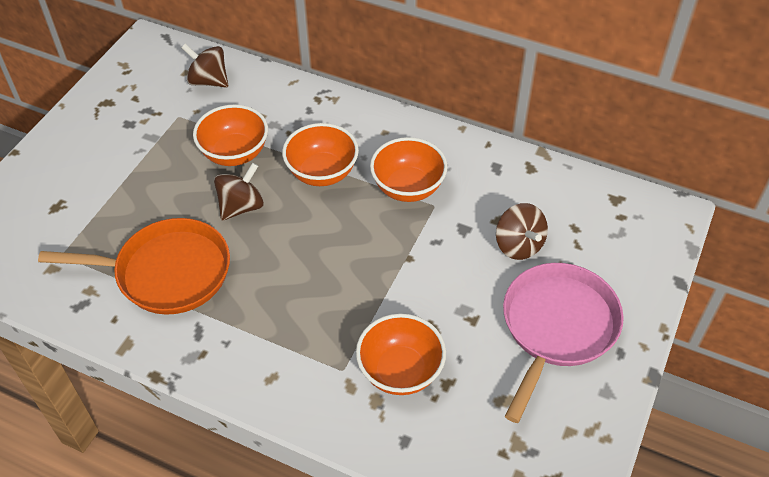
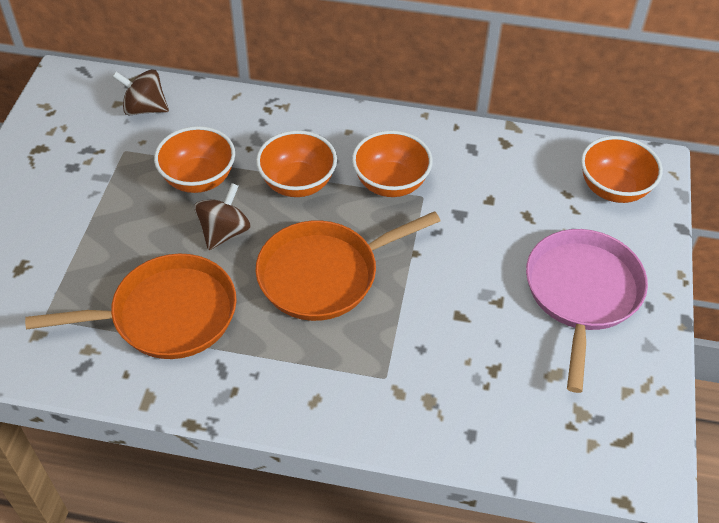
camera: 15 degrees left, 0 degrees up
(318, 262) = (324, 274): none -> orange pan
(400, 371) = (444, 367): orange bowl -> orange bowl (613, 189)
(518, 245) = (519, 220): brown spinning top -> none

